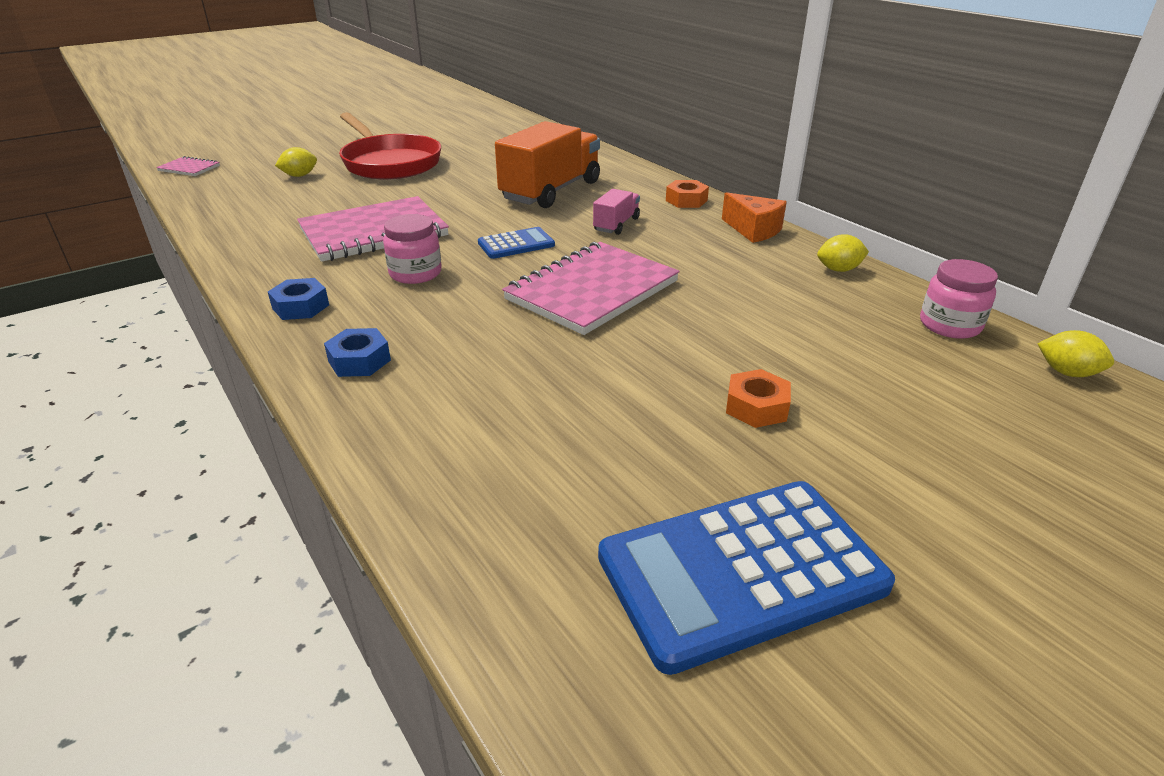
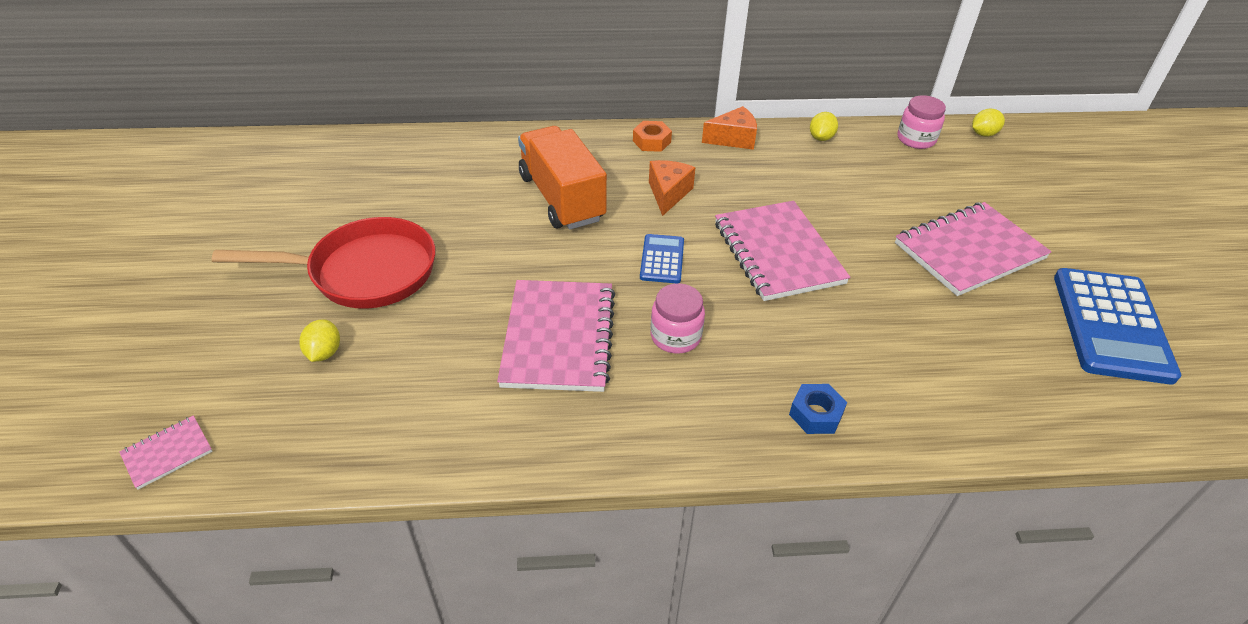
camera: 60 degrees left, 10 degrees up
(300, 307) = (692, 429): blue nut -> none
(616, 224) = (668, 193): pink truck -> orange cheese
(756, 407) = (969, 251): orange nut -> pink notebook

